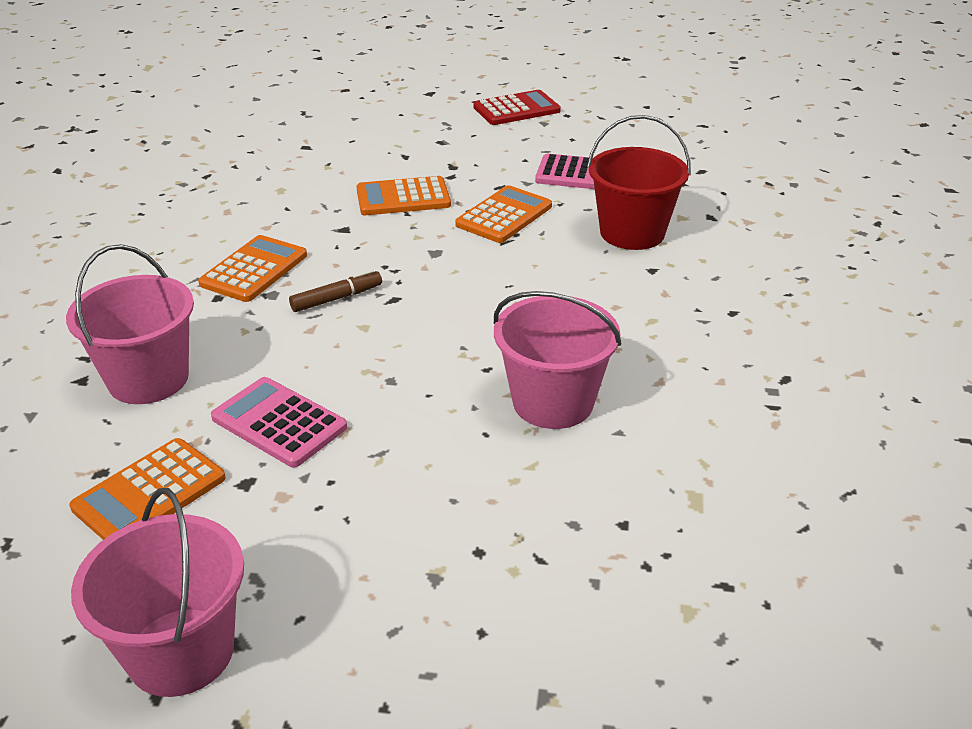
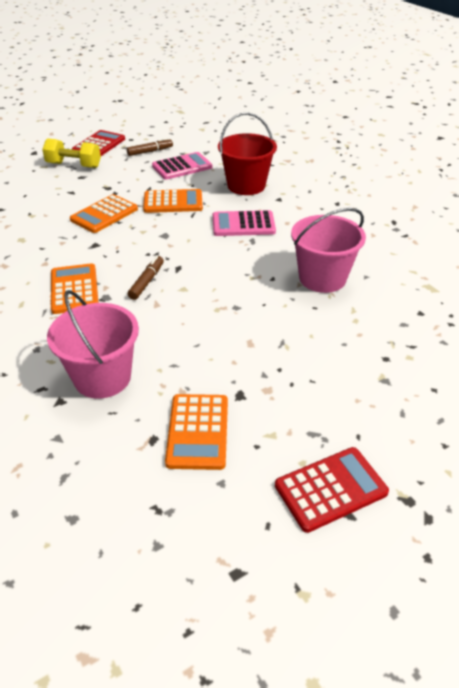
camera: 40 degrees left, 5 degrees up
(180, 651) = (330, 489): pink bucket -> red calculator
(279, 423) = (212, 357): pink calculator -> pink calculator (243, 224)
(452, 124) = (74, 165): none -> yellow dumbbell
(504, 216) = (173, 202): orange calculator -> orange calculator turned 90 degrees clockwise
(568, 139) = (150, 151): none -> brown marker

